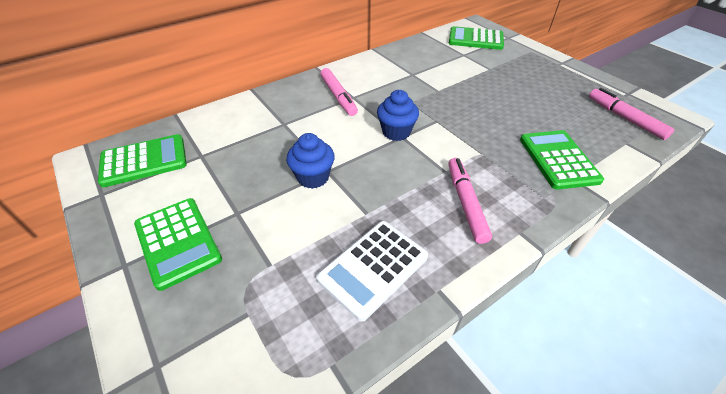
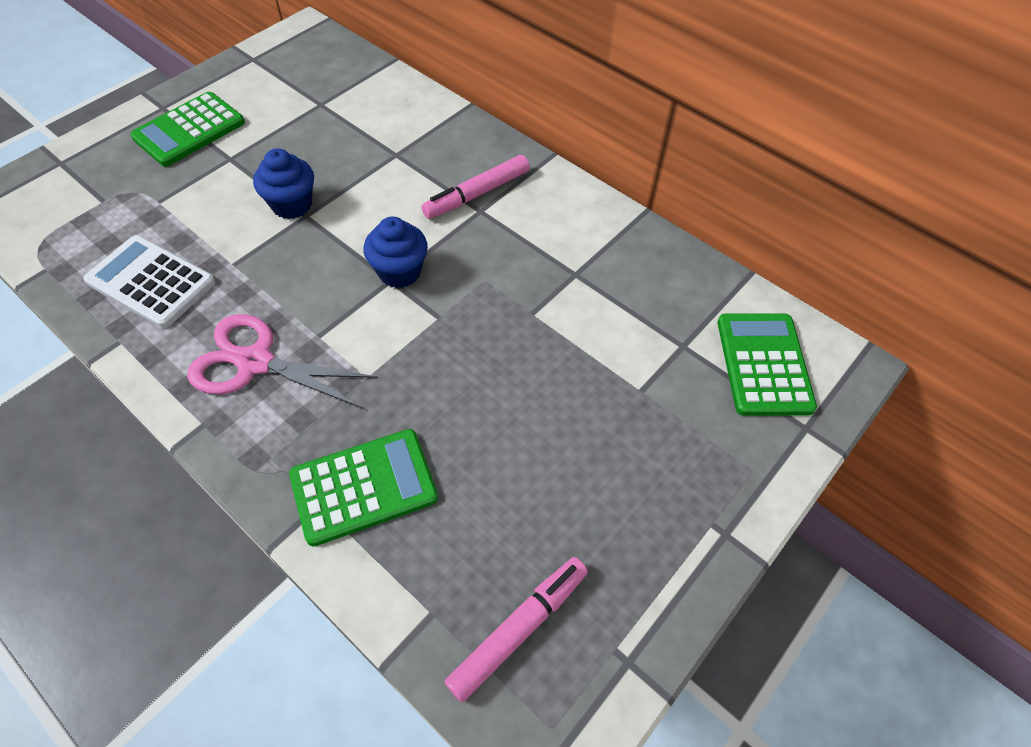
camera: 75 degrees right, 10 degrees up
(144, 161) = (305, 67): green calculator -> none
(466, 203) = (255, 362): pink marker -> pink scissors

